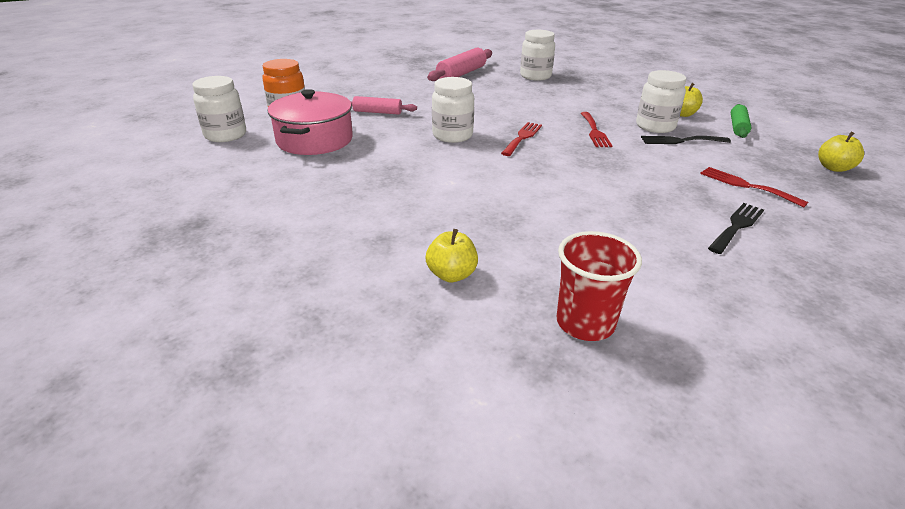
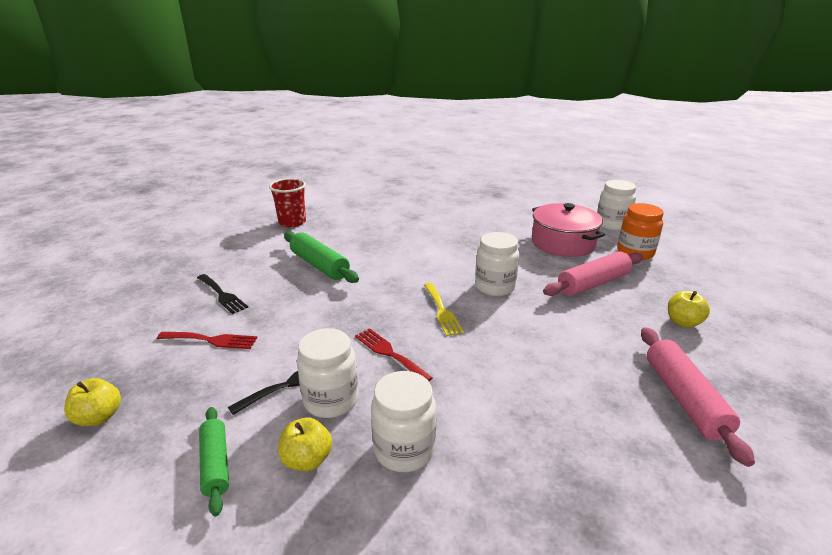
camera: 140 degrees right, 5 degrees down
(377, 112) = (593, 283): pink rolling pin -> pink rolling pin, size x1.58
(451, 275) = (364, 217): yellow apple -> yellow apple (683, 322)
(522, 137) = (442, 311): red fork -> yellow fork
(535, 76) = (606, 462): white jar -> white jar (404, 450)
(596, 217) = (319, 265): none -> green rolling pin
(736, 226) = (222, 295): black fork -> black fork turned 45 degrees counterclockwise

